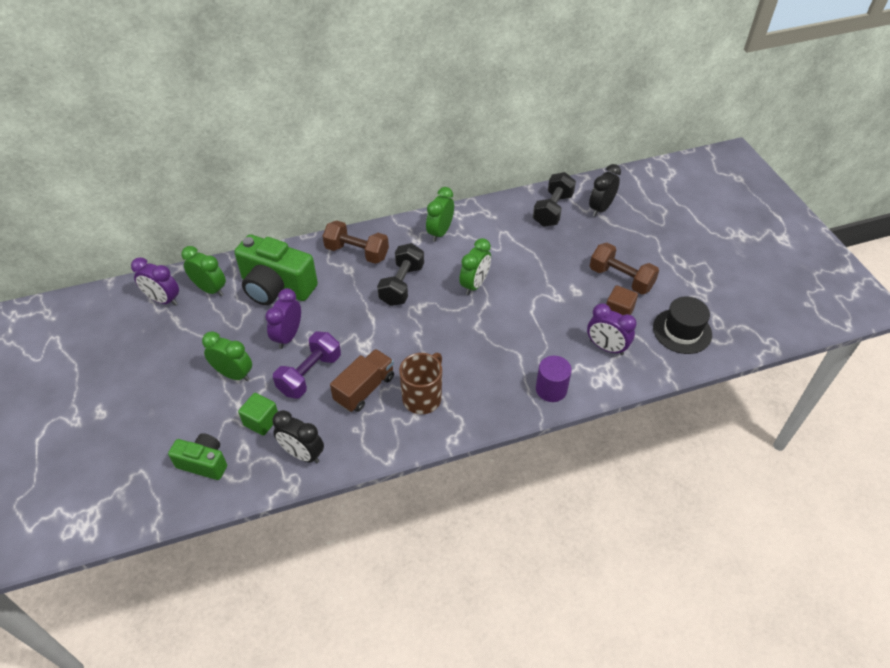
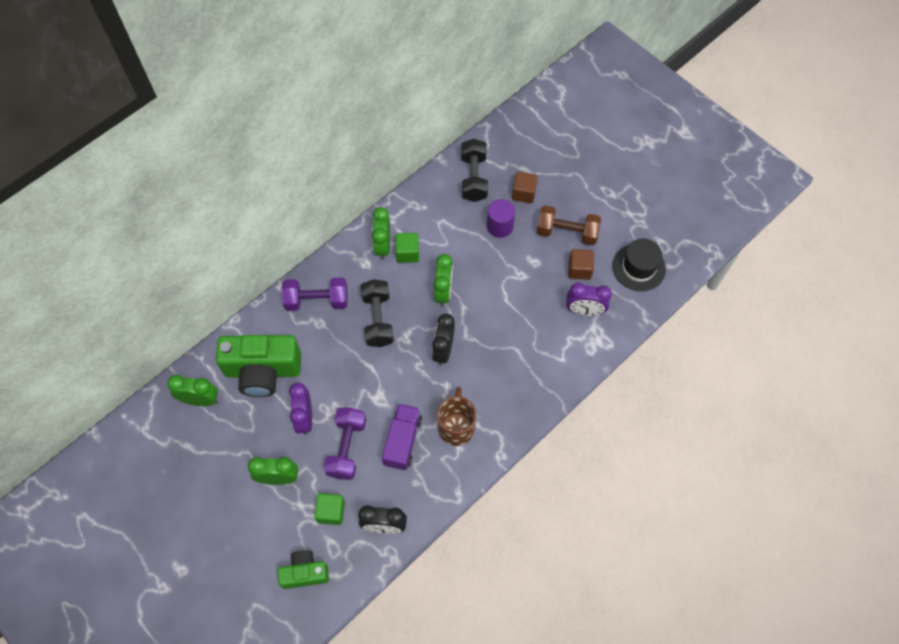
camera: 25 degrees left, 15 degrees up
(163, 300) = (162, 431): purple clock -> none
(357, 252) = (317, 300): brown dumbbell -> purple dumbbell
(364, 389) = (402, 441): brown truck -> purple truck
(459, 245) = (407, 253): none -> green cube
(551, 389) = (557, 372): purple cylinder -> purple cylinder (500, 226)
(594, 235) = (524, 193): none -> brown cube
(600, 208) = (516, 159): black clock -> black clock (443, 350)

